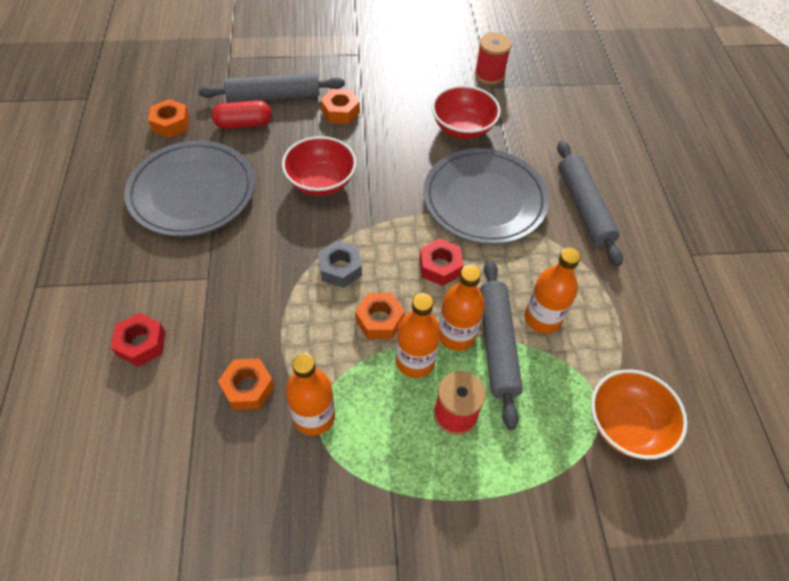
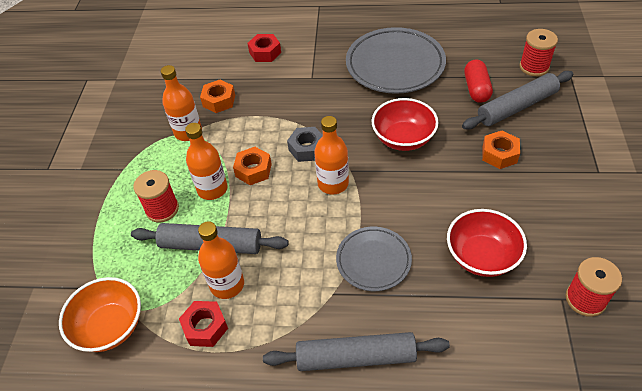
camera: 105 degrees right, 5 degrees down
(171, 124) = (473, 47): orange nut -> none
(212, 80) = (534, 67): none -> red spool
(274, 96) = (517, 107): grey rolling pin -> grey rolling pin turned 60 degrees clockwise
(440, 267) = (297, 214): red nut -> red nut (205, 327)
(456, 335) = (227, 218): orange bottle -> orange bottle (333, 183)
(484, 200) = (373, 261): grey plate -> grey plate, size x0.59

